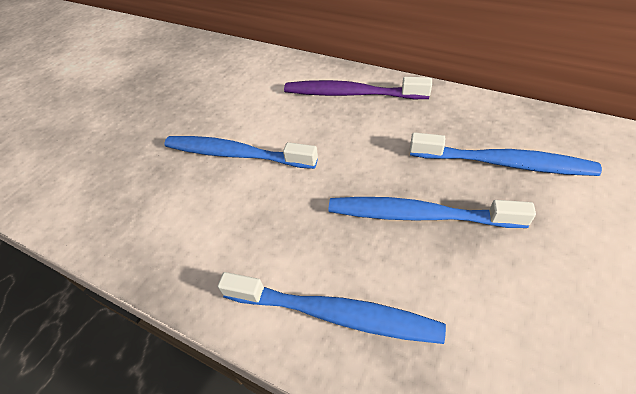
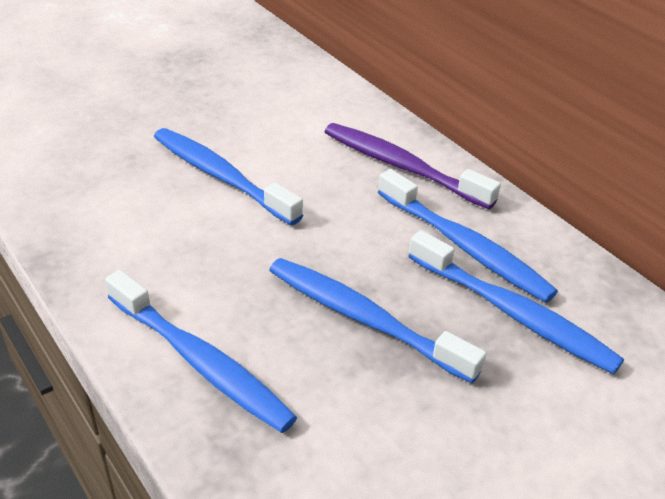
camera: 20 degrees right, 10 degrees down
(434, 130) = (464, 246): none -> blue toothbrush

